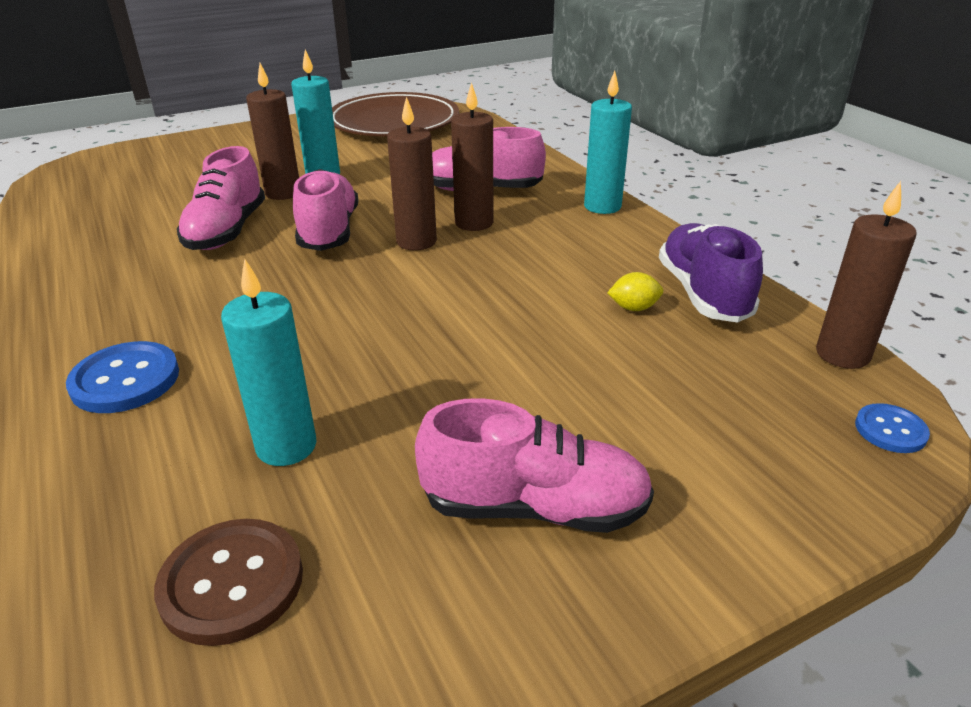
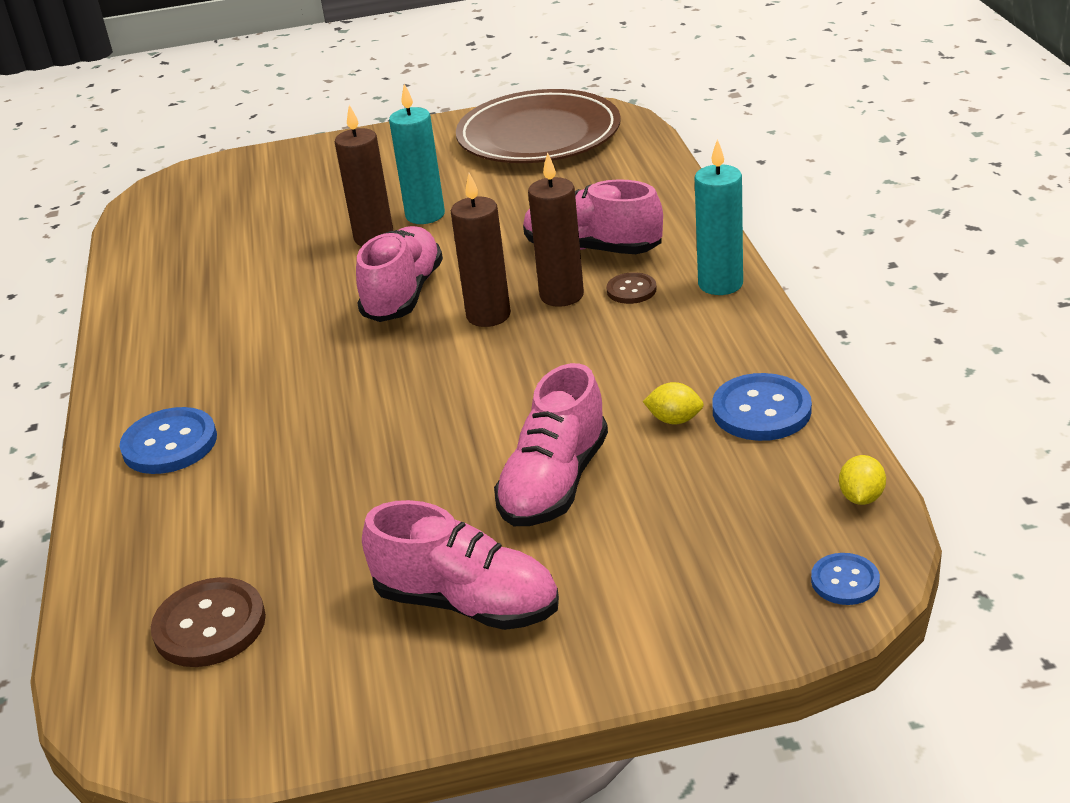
camera: 20 degrees right, 0 degrees up
(227, 231) = (301, 285): pink shoe -> pink shoe (554, 483)
(286, 446) = (284, 522): turquoise candle -> none
(531, 215) = (631, 290): none -> brown button
(703, 293) = (761, 410): purple shoe -> blue button
(842, 354) = (861, 497): brown candle -> yellow lemon

